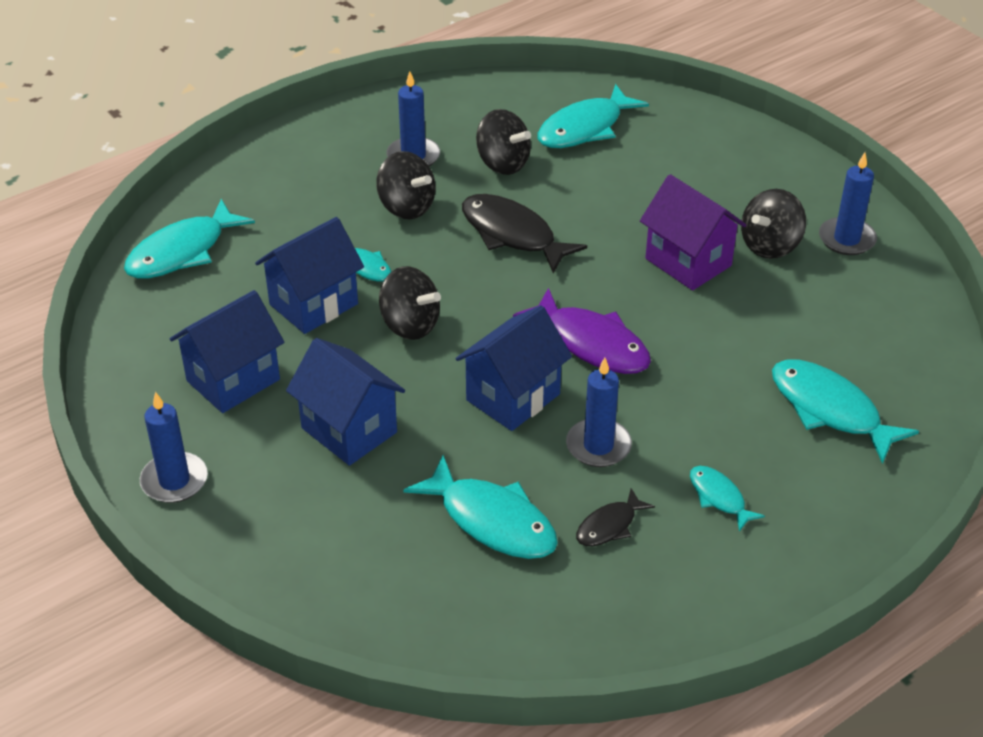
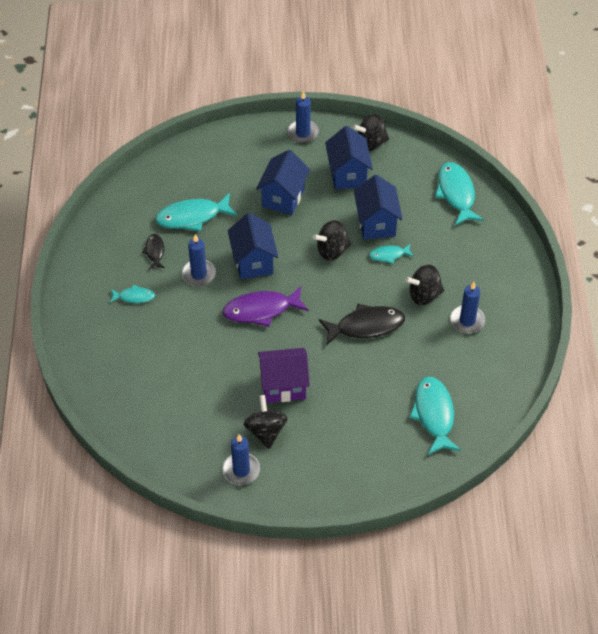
camera: 125 degrees right, 10 degrees up
(349, 430) = (283, 197): blue house -> blue house turned 60 degrees counterclockwise
(502, 163) = (430, 356): black spinning top -> black spinning top (370, 143)
(830, 410) = (141, 372): turquoise fish -> none

